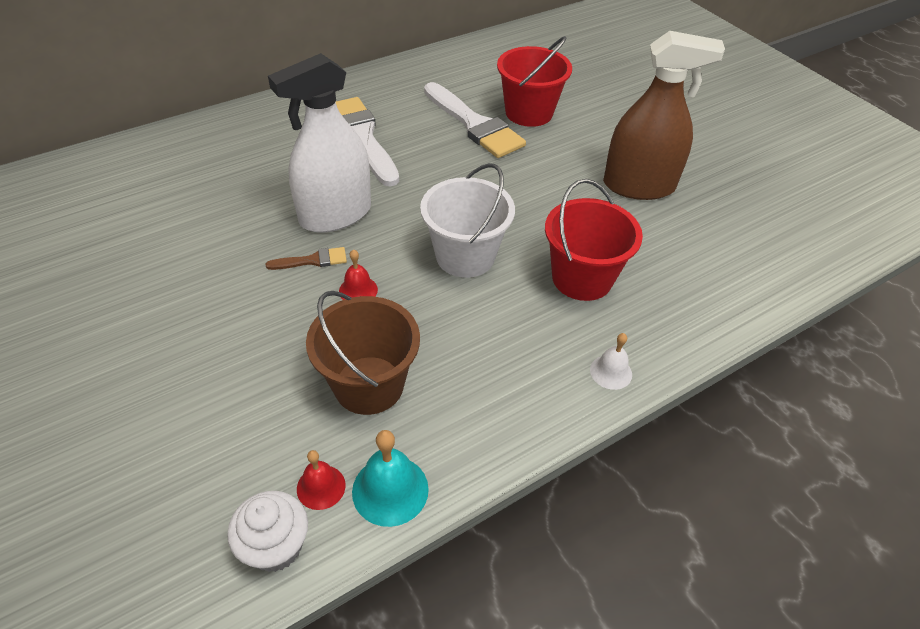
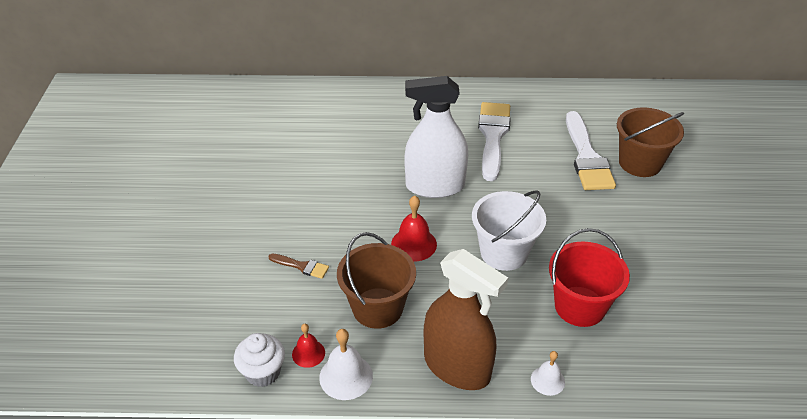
camera: 35 degrees right, 5 degrees down
(312, 260) = (398, 211): brown brush -> brown brush (301, 266)
(358, 290) = (414, 244): red bell -> red bell, size x1.57
(390, 490) = (346, 376): turquoise bell -> white bell
(529, 112) = (640, 163): red bucket -> brown bucket
(638, 186) = (687, 257): brown spray bottle -> brown spray bottle (457, 367)

